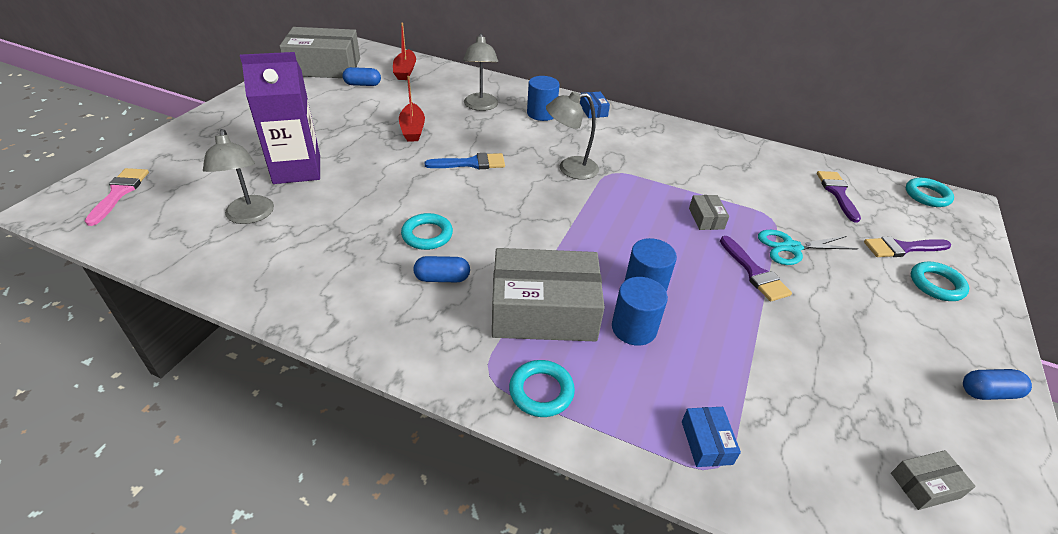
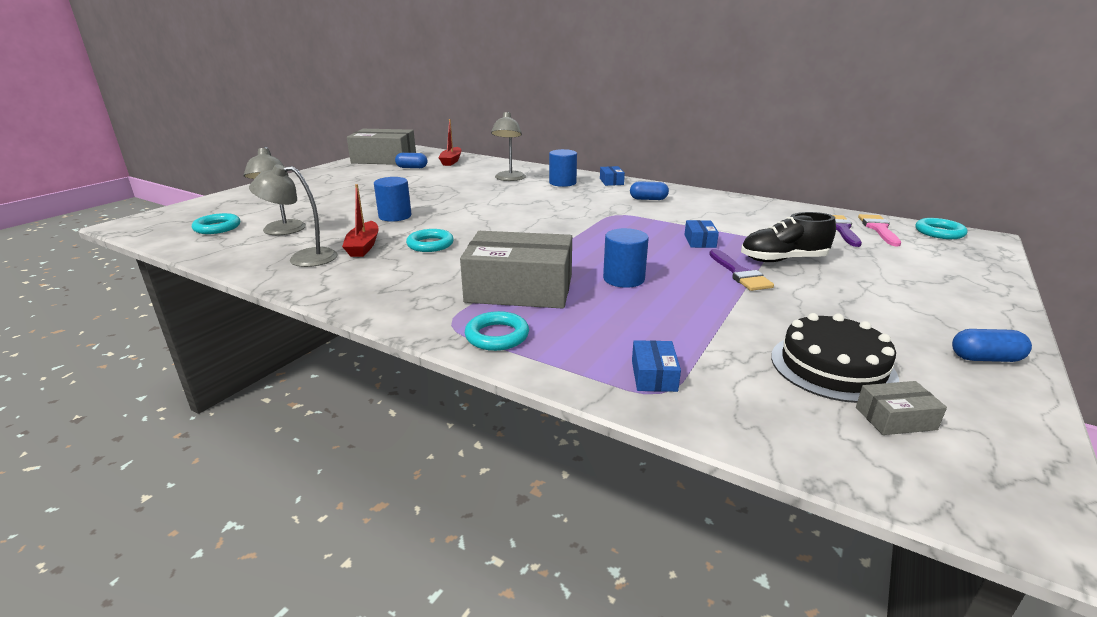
camera: 10 degrees right, 15 degrees down
(119, 193) = (185, 218): pink brush -> pink brush (878, 229)
(297, 169) = (335, 209): purple carton -> none
(412, 129) = (443, 190): red boat -> red boat (363, 246)
(442, 278) = (433, 268): blue capsule -> blue capsule (648, 199)
(471, 163) = (487, 208): blue brush -> none
(570, 169) = (577, 212): grey lamp -> grey lamp (303, 258)
(634, 328) = (604, 302): blue cylinder -> blue cylinder (395, 216)
(706, 218) = (700, 241): grey box -> blue box
(791, 248) = (783, 260): turquoise scissors -> black shoe
(862, 415) = (832, 367): none -> black cake
(902, 248) = (904, 263): purple brush -> none
(936, 284) = (938, 286): turquoise ring -> turquoise ring (217, 227)

